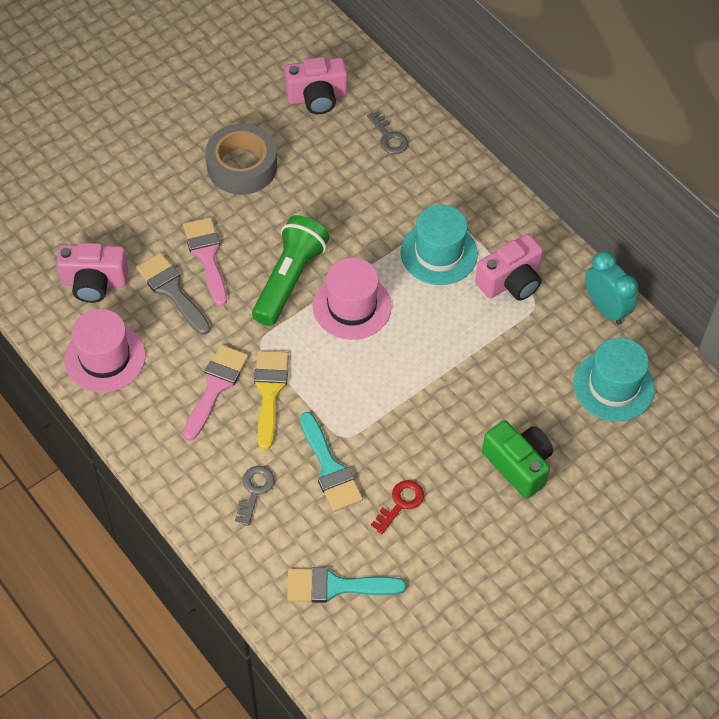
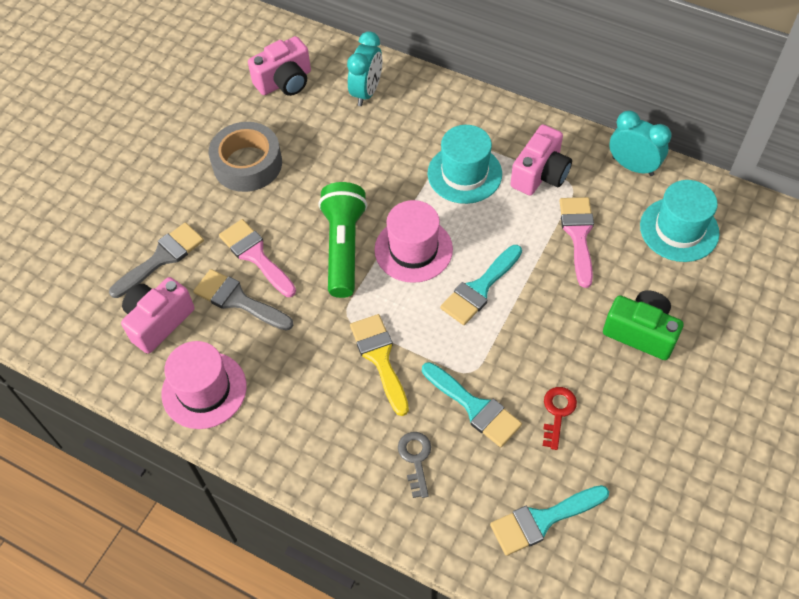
camera: 20 degrees left, 0 degrees up
(94, 282) = (158, 322): pink camera -> pink camera turned 150 degrees clockwise
(124, 225) = (162, 258): none -> grey brush
(215, 386) = (326, 374): pink brush -> pink brush (578, 234)
(389, 137) = (366, 92): grey key -> turquoise clock
(392, 366) = (479, 289): none -> turquoise brush

